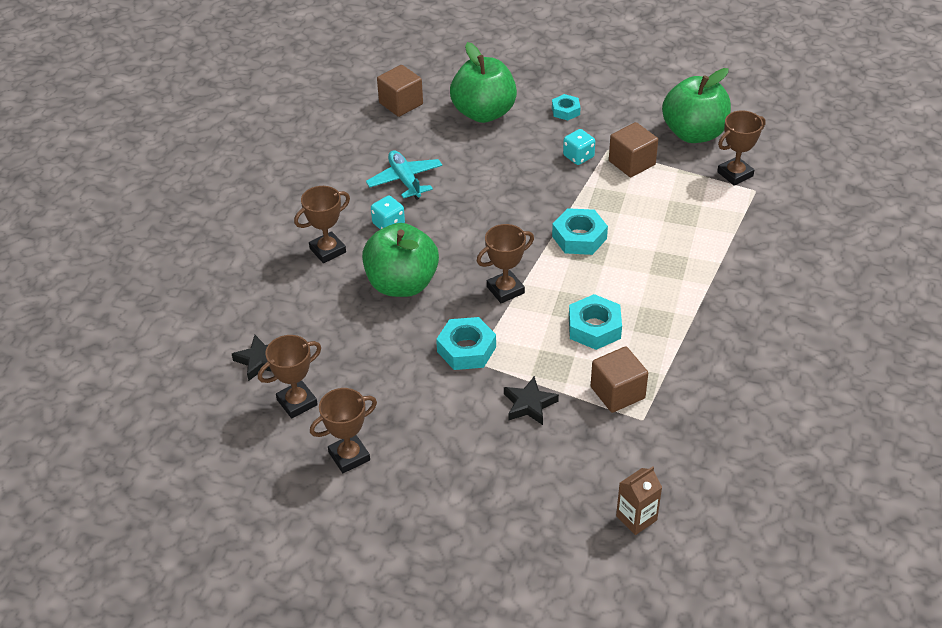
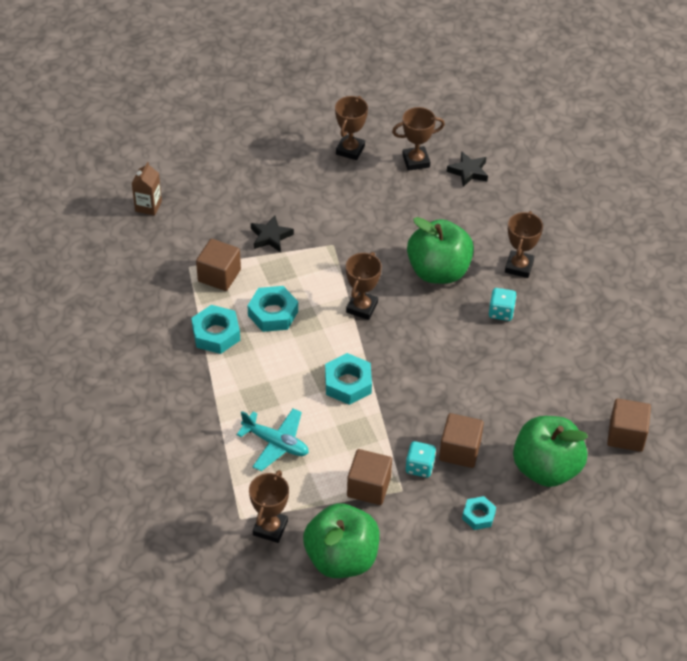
camera: 140 degrees right, 5 degrees up
(297, 402) = (416, 161): brown trophy -> brown trophy turned 60 degrees clockwise
(405, 180) = (533, 358): turquoise plane -> turquoise plane (276, 443)
(466, 349) = (346, 250): turquoise nut -> turquoise nut (216, 334)
(536, 151) = (460, 450): none -> brown cube

